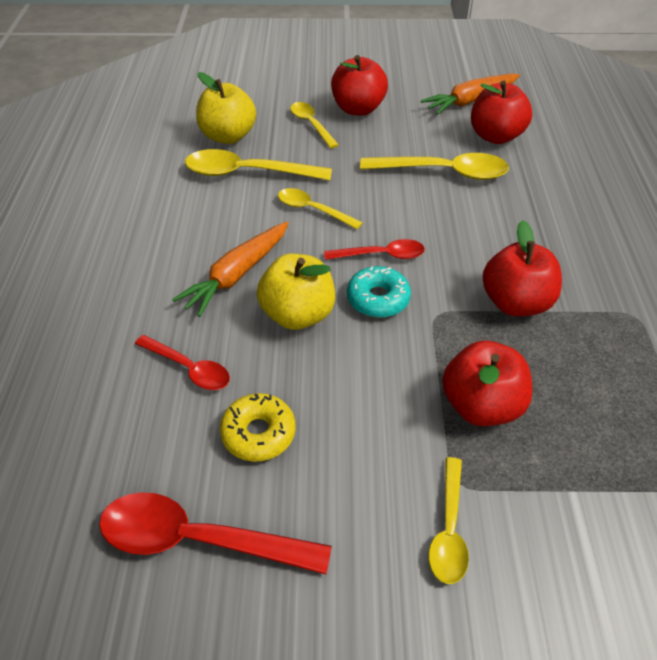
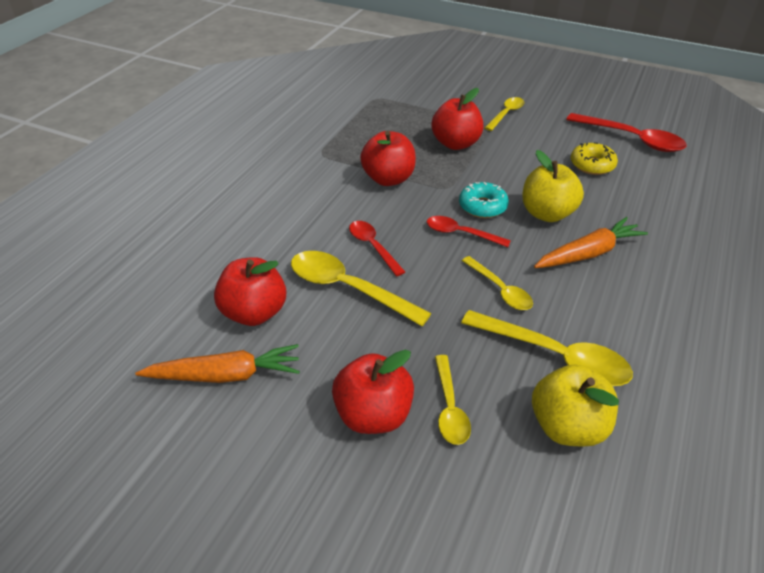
camera: 155 degrees left, 5 degrees down
(189, 368) = (633, 204): red spoon -> red spoon (373, 246)

